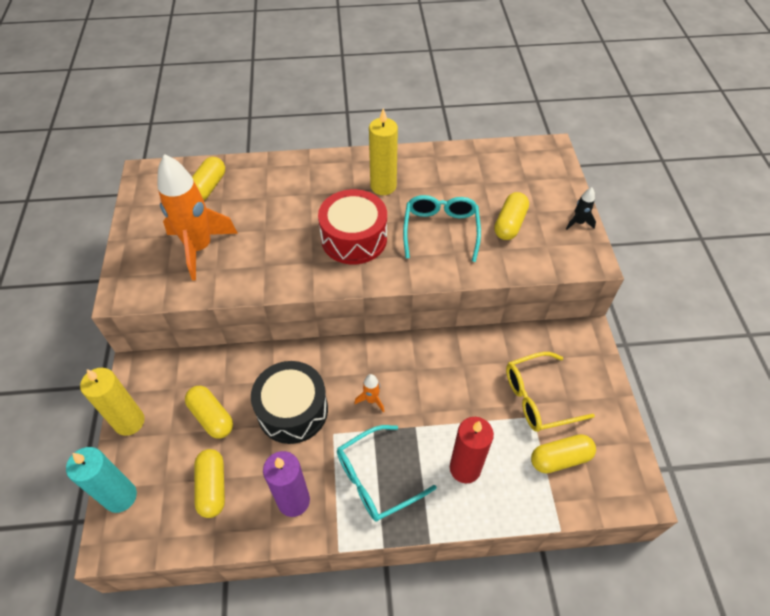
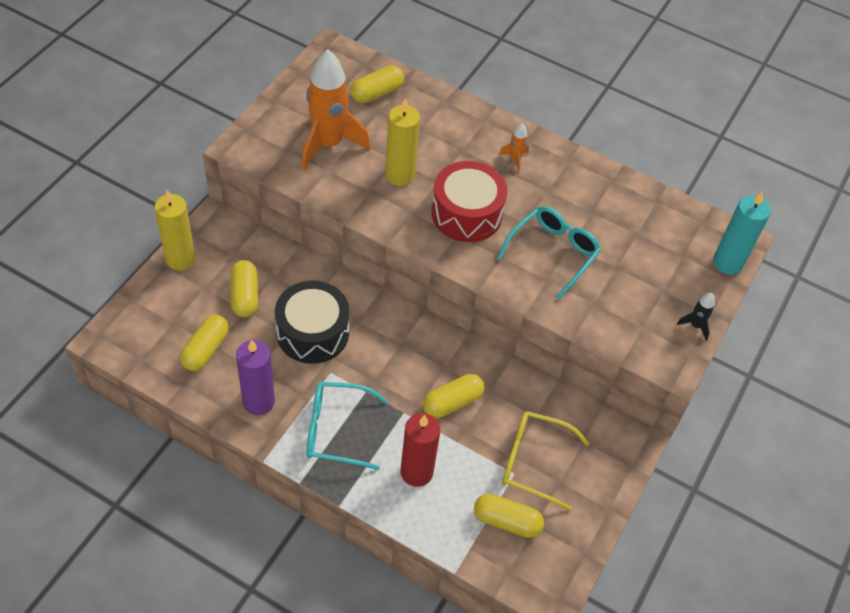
camera: 30 degrees right, 0 degrees up
(120, 497) = (135, 311): turquoise candle -> turquoise candle (727, 263)
(371, 400) = (384, 367): orange rocket -> orange rocket (515, 159)
(383, 186) = (535, 181): yellow candle -> yellow candle (400, 175)
(509, 224) = (625, 286): yellow capsule -> yellow capsule (452, 402)

